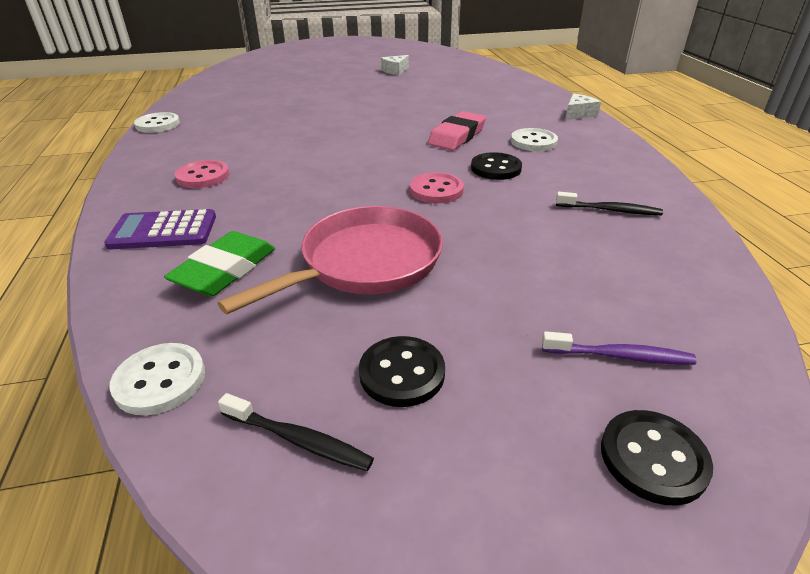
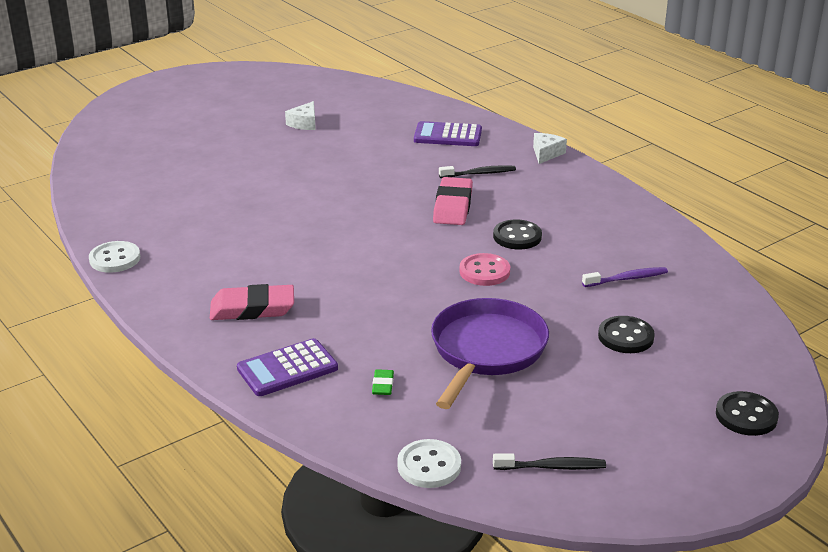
camera: 25 degrees left, 5 degrees down
(203, 176) = (252, 308): pink button -> pink eraser
(225, 270) = (383, 385): green eraser -> green eraser, size x0.47
(365, 263) = (486, 351): pink pan -> purple pan
(402, 373) = (579, 415): black button -> black button (625, 337)
(500, 91) = (448, 135): none -> purple calculator
(533, 142) = (528, 198): white button -> none
(610, 210) = (635, 258): black toothbrush -> black toothbrush (479, 173)
(620, 356) = (701, 367): purple toothbrush -> purple toothbrush (627, 279)

